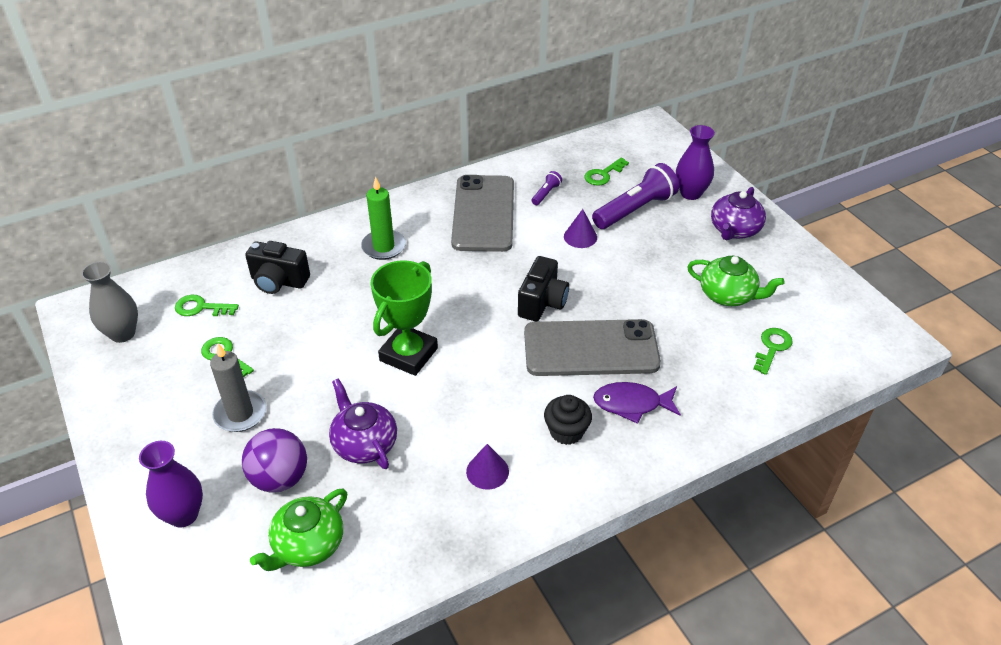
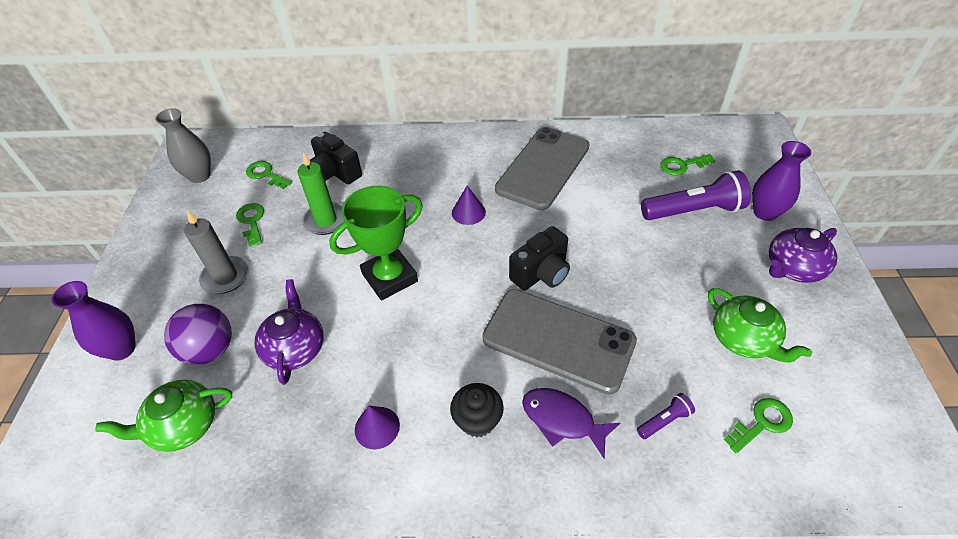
camera: 30 degrees right, 5 degrees up
(383, 247) = (437, 170): green candle -> green candle (326, 220)
(546, 194) = (613, 167): purple flashlight -> purple flashlight (664, 421)
(580, 237) = (620, 220): purple cone -> purple cone (468, 212)

